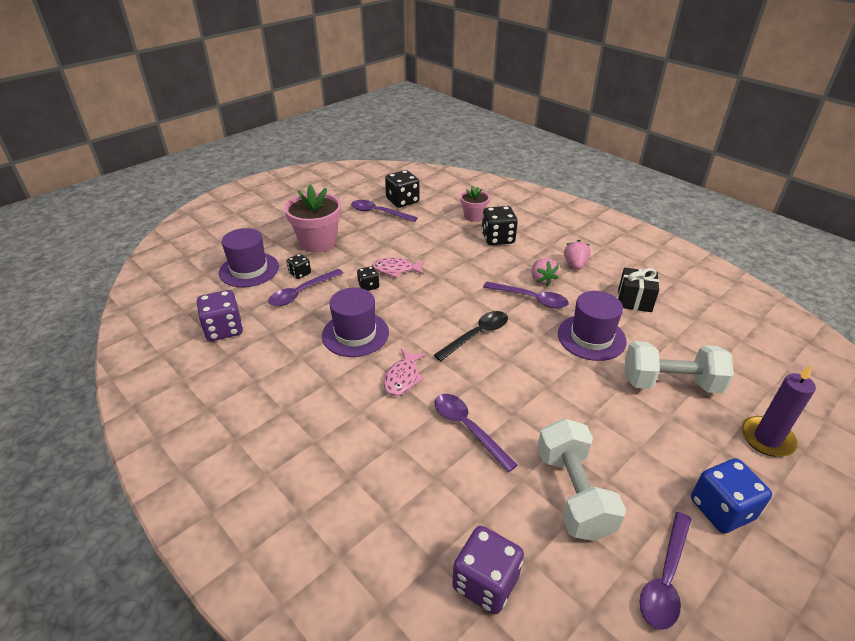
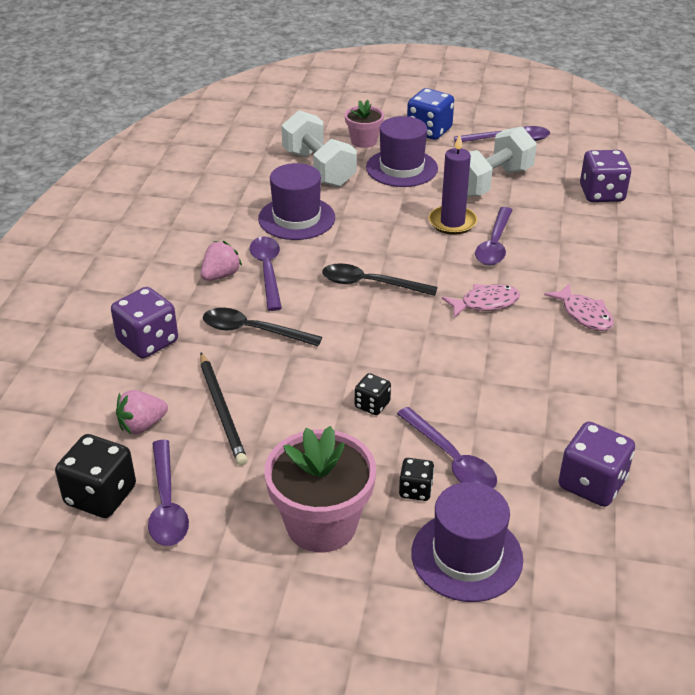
camera: 125 degrees left, 0 degrees up
(301, 293) = (451, 459): purple spoon -> purple spoon turned 45 degrees clockwise
(355, 334) = (466, 367): purple hat -> purple hat (401, 168)
(396, 270) = (312, 399): pink fish -> pink fish (584, 314)
(419, 242) = (222, 411): none -> black pencil
(473, 216) = (97, 389): pink flower pot -> pink flower pot (364, 141)
(473, 272) = (253, 331): none -> black spoon
(498, 238) = (148, 341): black dice -> purple dice
(575, 265) = (163, 262): pink strawberry -> pink strawberry (142, 425)
(634, 300) = (204, 209): black gift -> none
(767, 438) = (337, 124): purple candle -> purple candle (452, 222)

